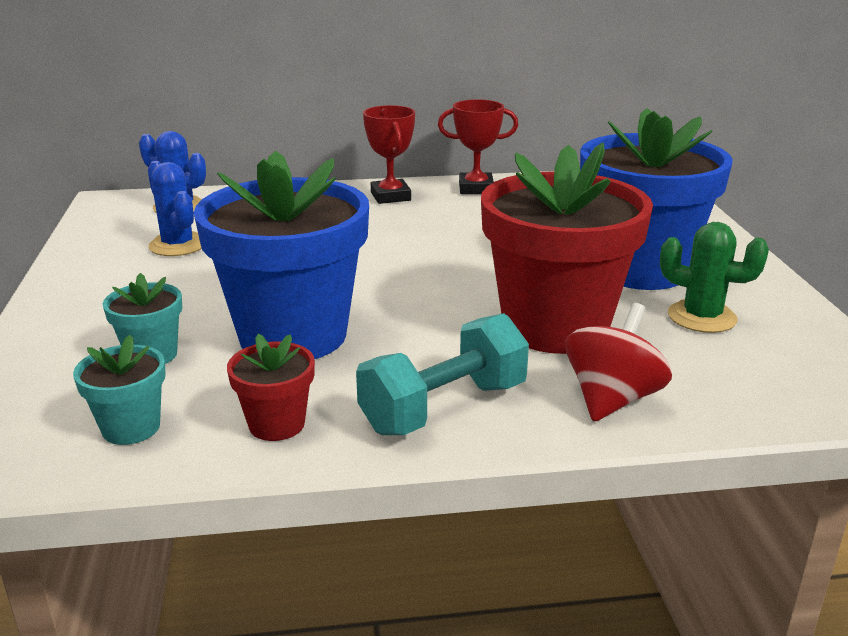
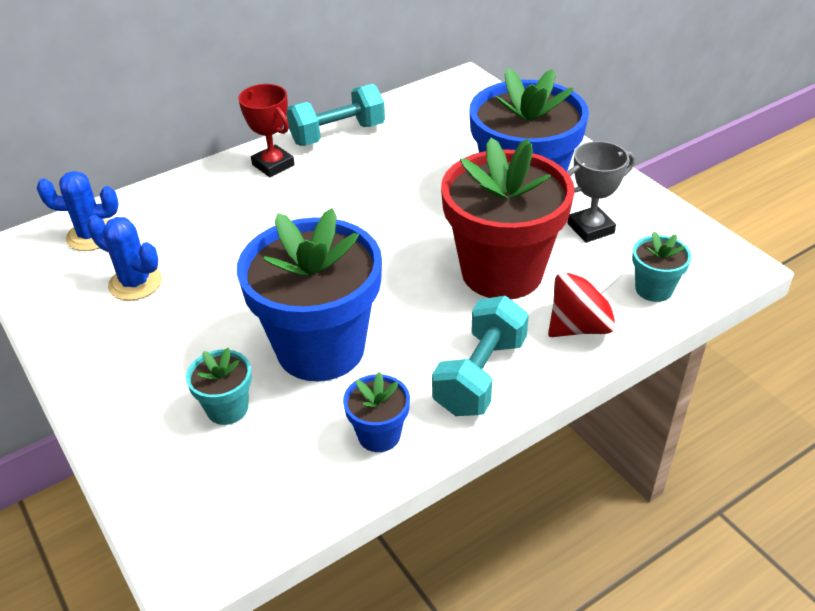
camera: 25 degrees left, 15 degrees up
(131, 428) = (277, 481): turquoise flower pot -> turquoise flower pot (654, 289)
(276, 424) = (379, 435): red flower pot -> blue flower pot
(476, 188) = (337, 134): red trophy -> turquoise dumbbell
(612, 399) = (580, 326): red spinning top -> red spinning top turned 60 degrees clockwise
(701, 317) = (590, 228): green cactus -> grey trophy

